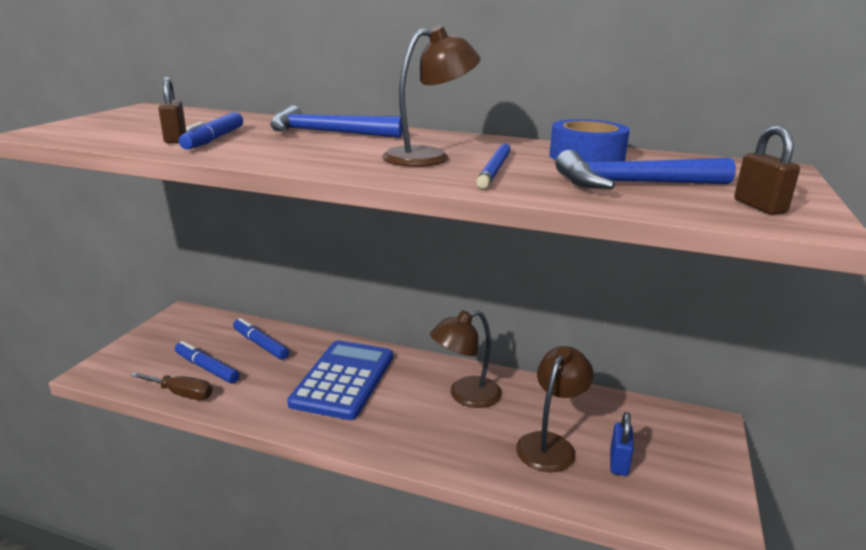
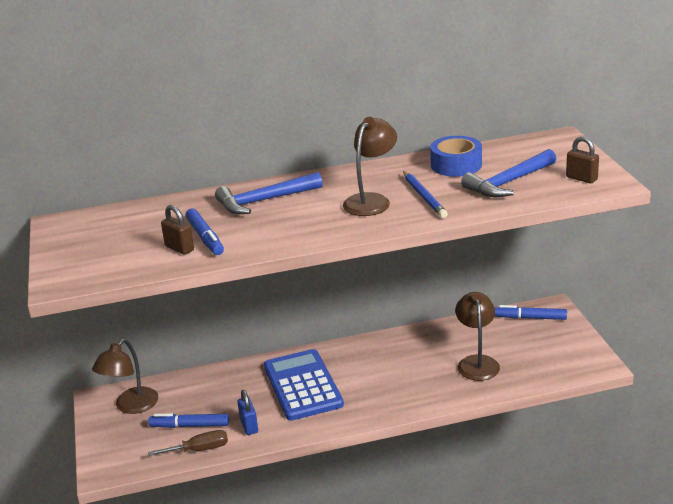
camera: 30 degrees left, 5 degrees up
(260, 344) = (204, 391): blue marker -> blue marker (530, 318)
(465, 396) = (396, 357): brown lamp -> brown lamp (131, 406)
(618, 463) = (523, 354): blue padlock -> blue padlock (249, 426)

